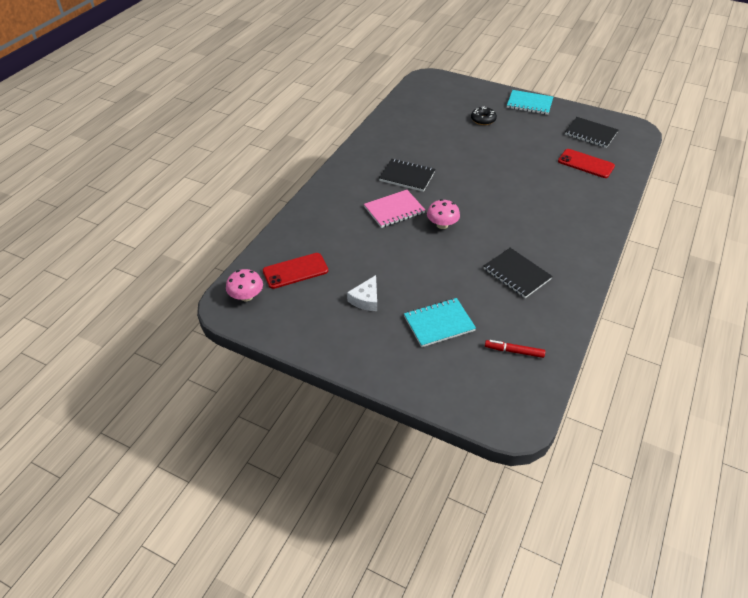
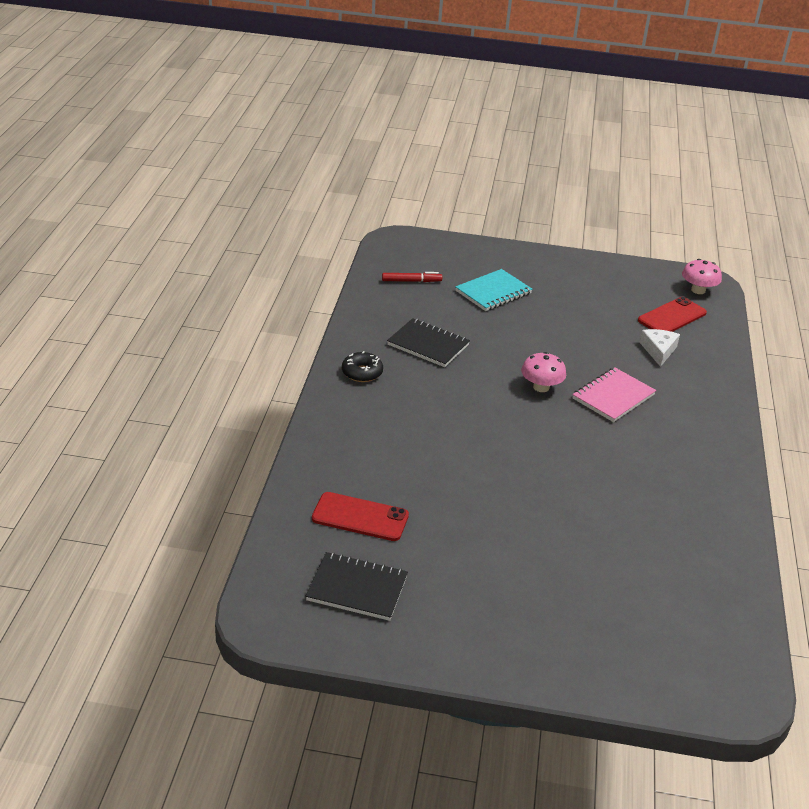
camera: 160 degrees right, 10 degrees down
(366, 299) = (578, 302): white cheese -> white cheese (658, 351)
(407, 176) = (629, 448): black notebook -> none
(483, 120) = (568, 587): black donut -> black donut (362, 373)
(529, 104) = (493, 652): turquoise notebook -> none

